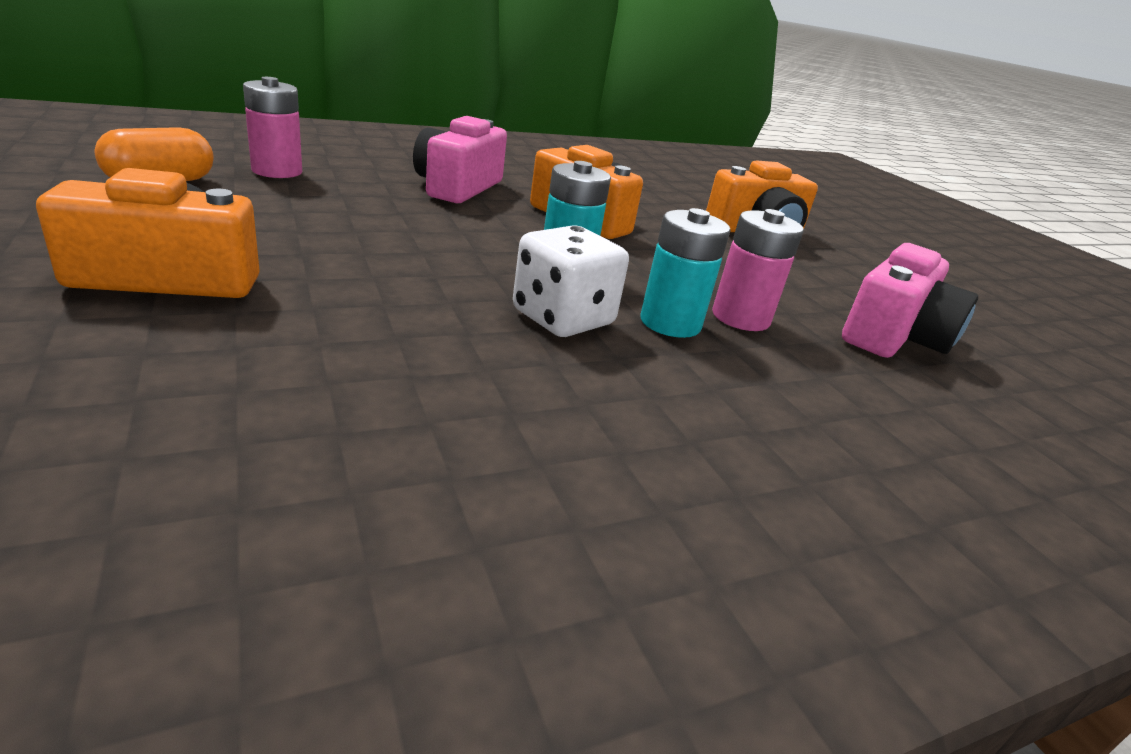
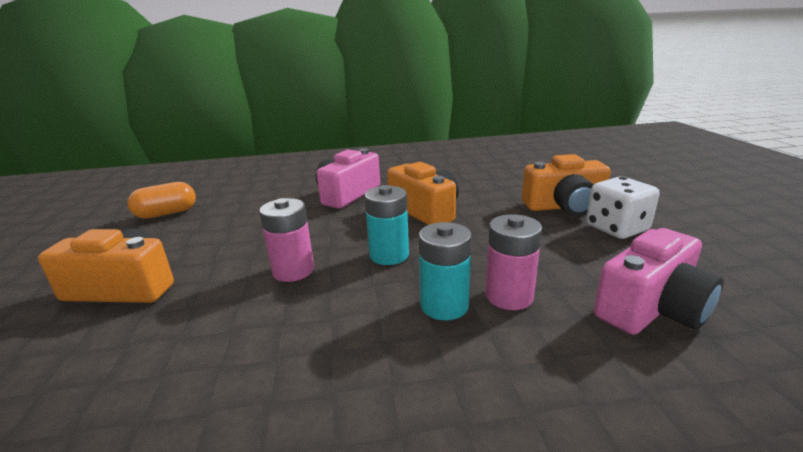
camera: 20 degrees right, 5 degrees down
(277, 171) = (238, 197): pink battery -> pink battery (293, 270)
(563, 318) = (359, 306): white dice -> white dice (616, 228)

